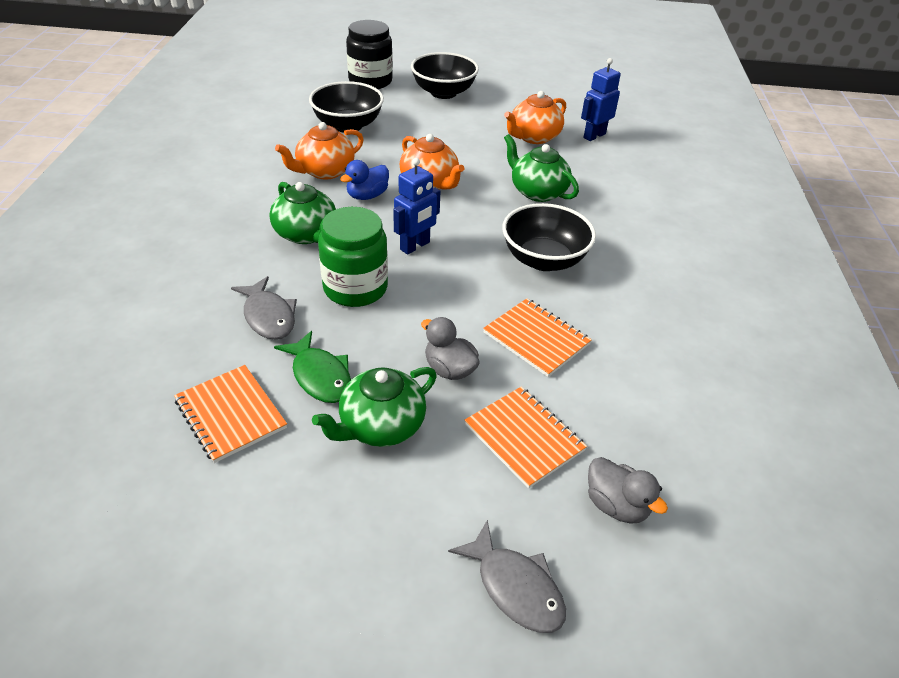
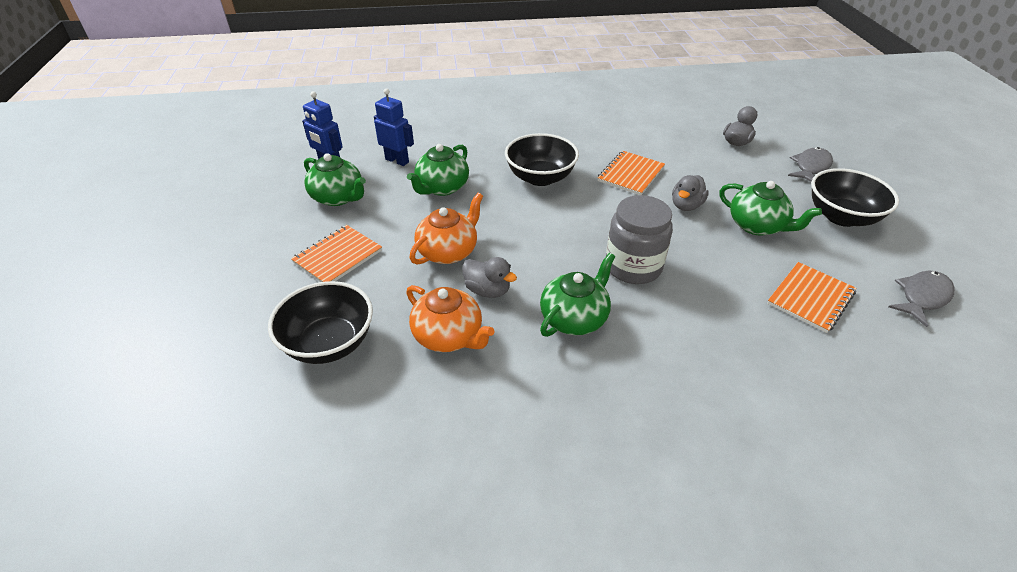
camera: 100 degrees left, 0 degrees up
(268, 316) = (701, 309): grey fish -> grey fish (922, 297)
(320, 376) = (739, 263): green fish -> none
(355, 288) = (633, 267): green jar -> grey jar
(367, 196) = (487, 290): blue duck -> grey duck
(370, 81) = (185, 351): black jar -> none
(415, 246) = (556, 243): blue robot -> blue robot (397, 160)
(443, 92) = (228, 274): black bowl -> black bowl (841, 217)
(524, 437) = (718, 172): orange notebook -> orange notebook (338, 256)
(533, 137) = (338, 197): orange teapot -> green teapot

